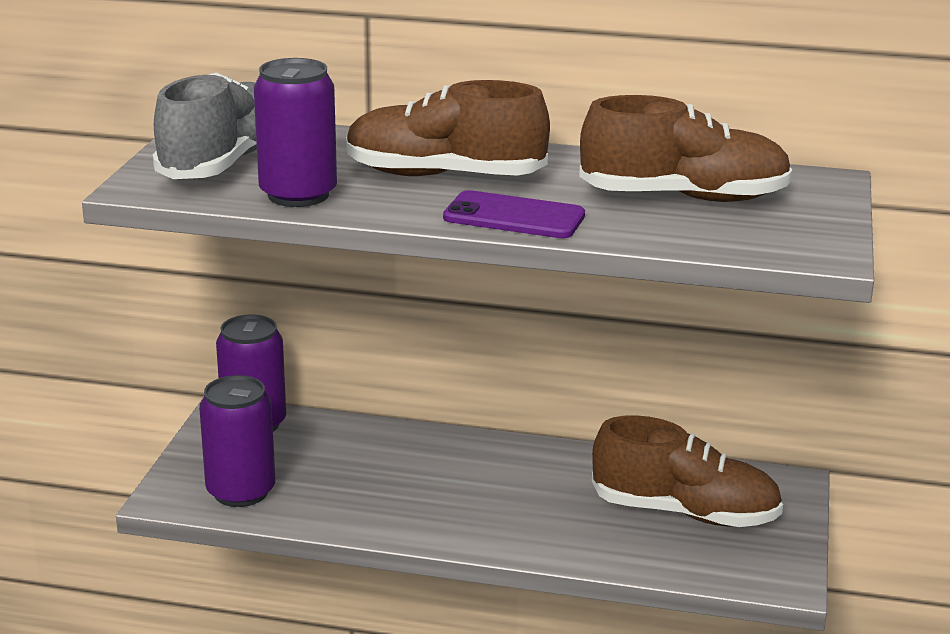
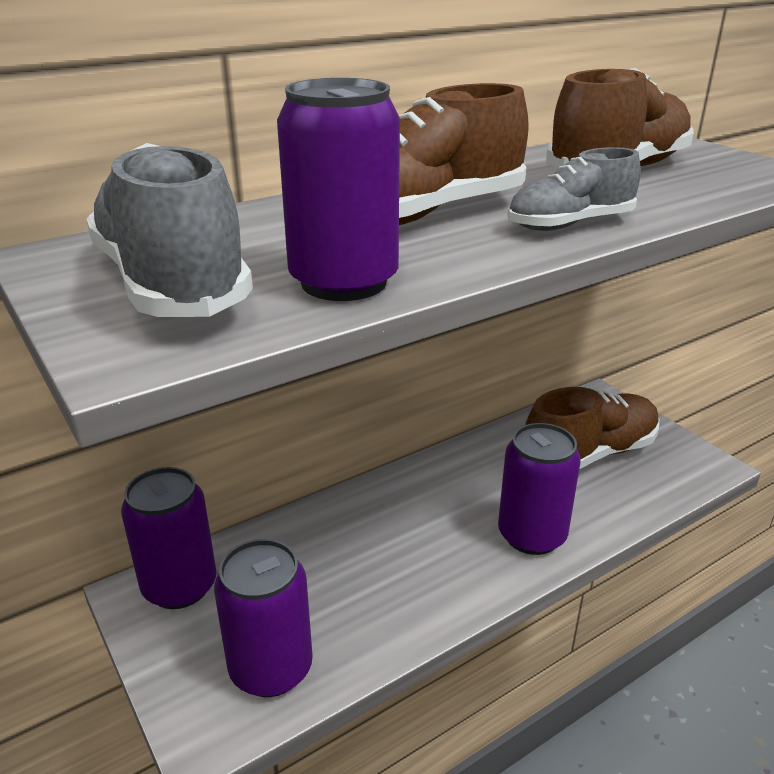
camera: 45 degrees left, 5 degrees up
(514, 217) = (570, 224): purple phone -> grey shoe
(525, 529) = (531, 535): none -> purple can

